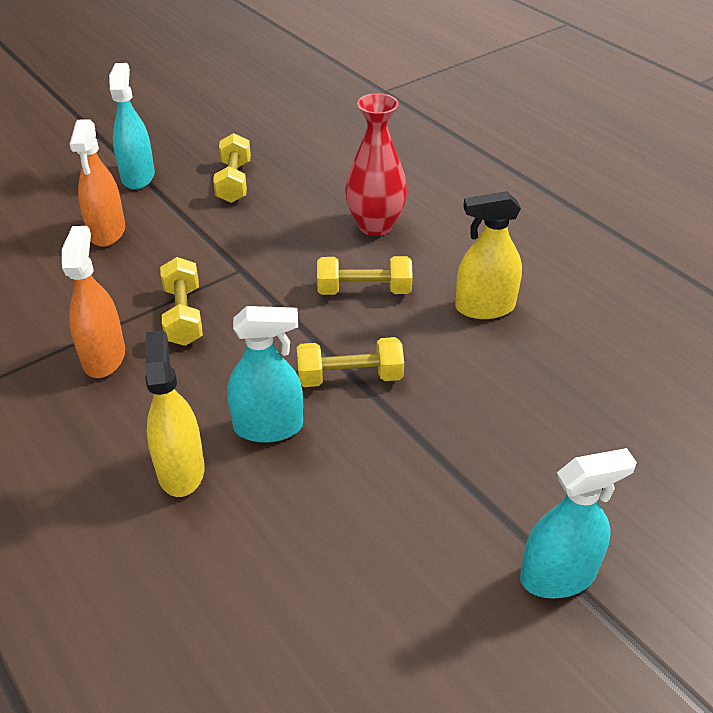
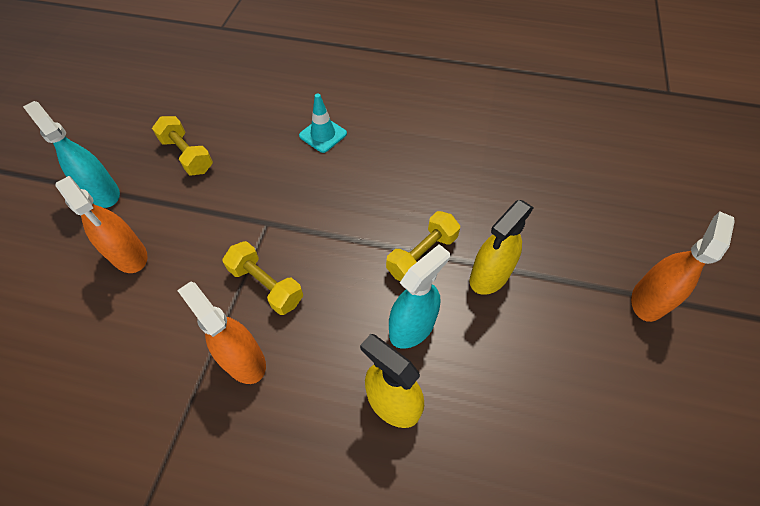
camera: 40 degrees left, 15 degrees up
(364, 290) = (365, 187): yellow dumbbell -> none
(375, 226) = (323, 135): red vase -> turquoise traffic cone
(484, 307) = (445, 154): yellow spray bottle -> yellow spray bottle (489, 276)
(558, 576) = (648, 300): turquoise spray bottle -> orange spray bottle

